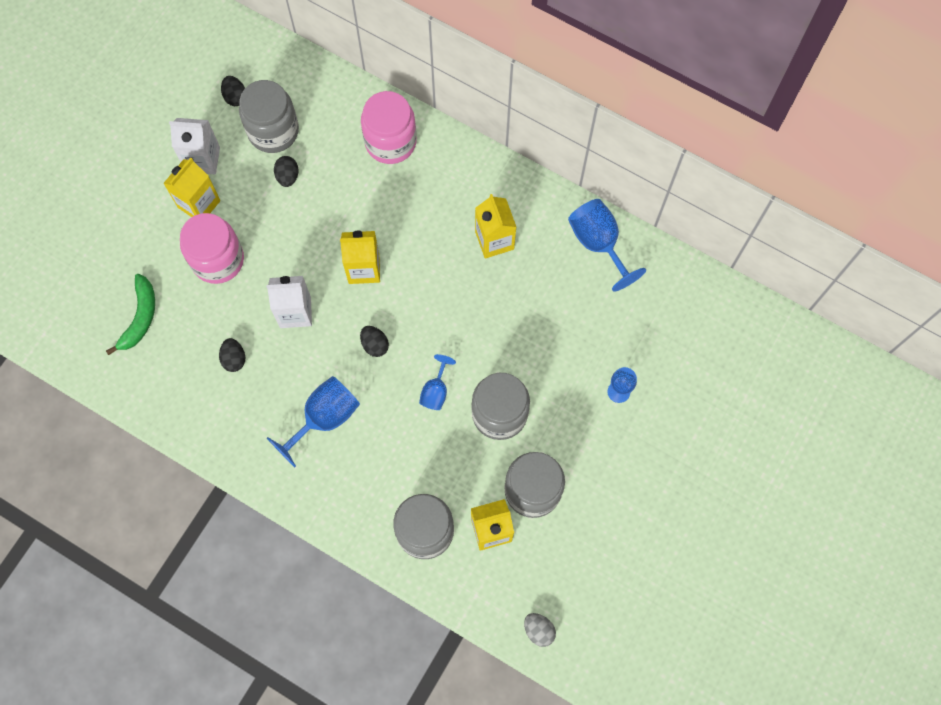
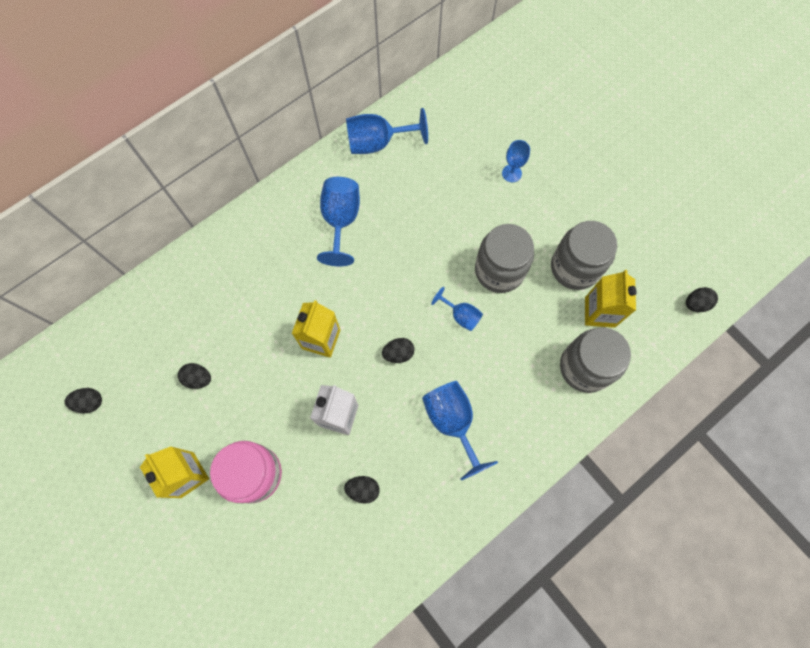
camera: 70 degrees left, 0 degrees up
(140, 317) = (282, 574): green banana -> none
(203, 159) = (141, 456): white carton -> none
(273, 131) = (145, 377): grey jar -> none
(390, 142) = (208, 275): pink jar -> none
(494, 240) = (341, 221): yellow carton -> blue goblet
(538, 630) = (695, 304): grey egg -> black egg

